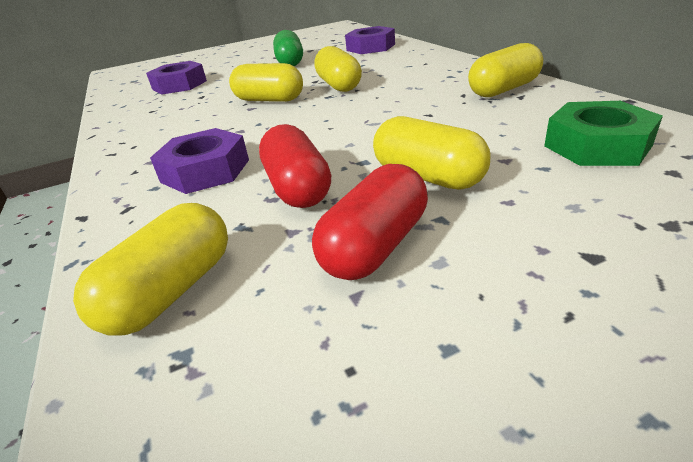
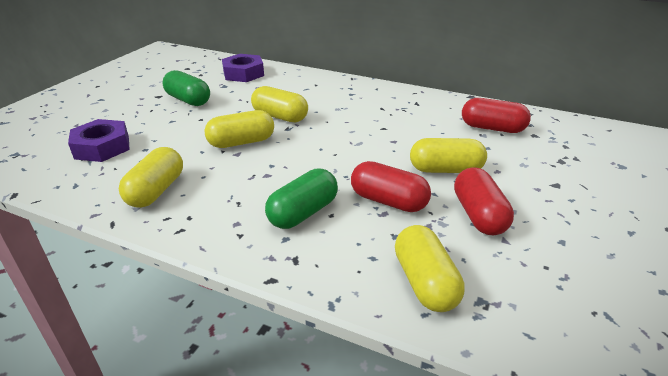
camera: 45 degrees left, 0 degrees up
(205, 171) = (303, 213): purple nut -> green capsule
(503, 89) = (401, 100): yellow capsule -> yellow capsule (156, 191)
(597, 145) = (492, 128): green nut -> red capsule

